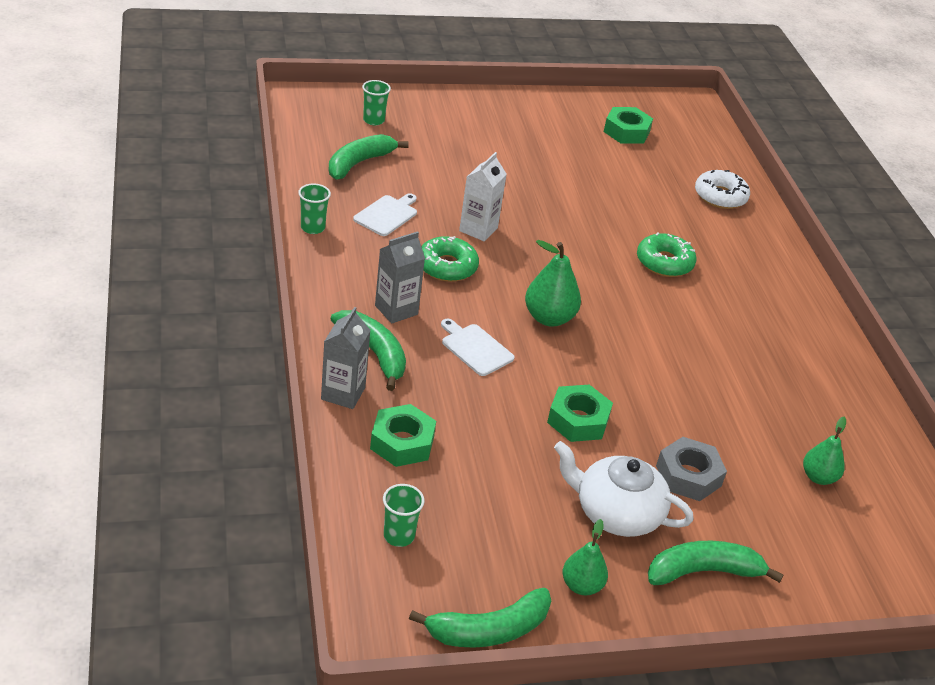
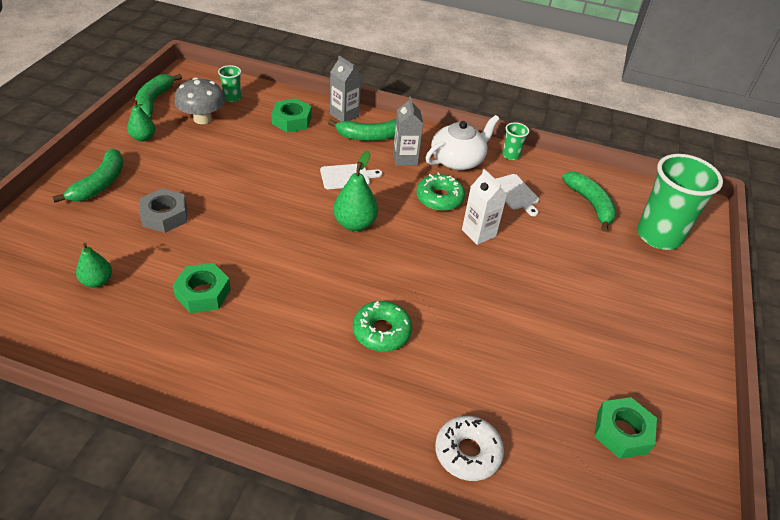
camera: 120 degrees right, 5 degrees up
(373, 120) = (658, 236): green cup -> green cup, size x2.28
(481, 543) = (202, 119): none -> grey mushroom
(578, 420) = (251, 191): green nut -> green nut (203, 293)
(616, 513) = (171, 172): white teapot -> white teapot (458, 160)

